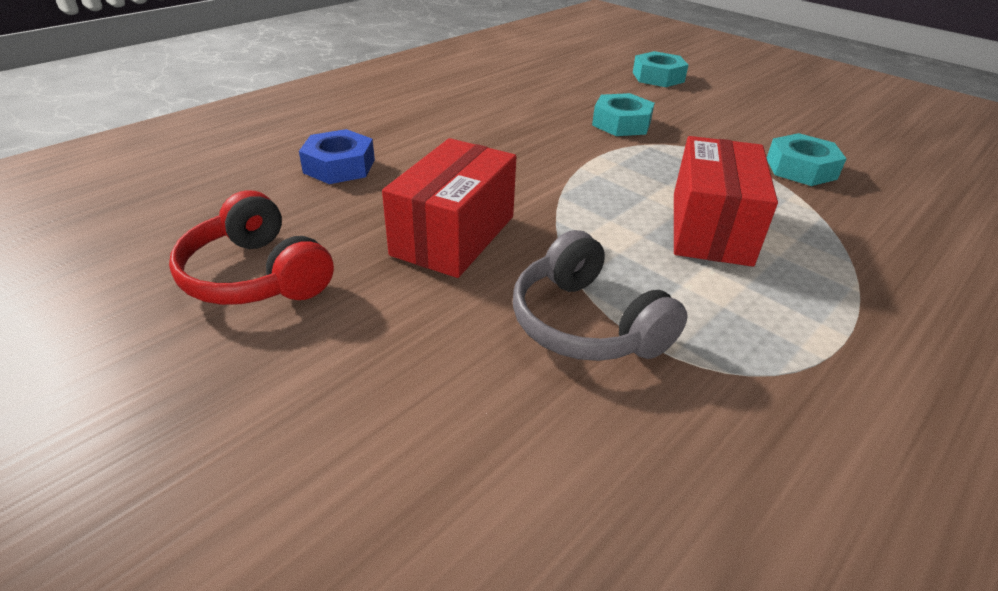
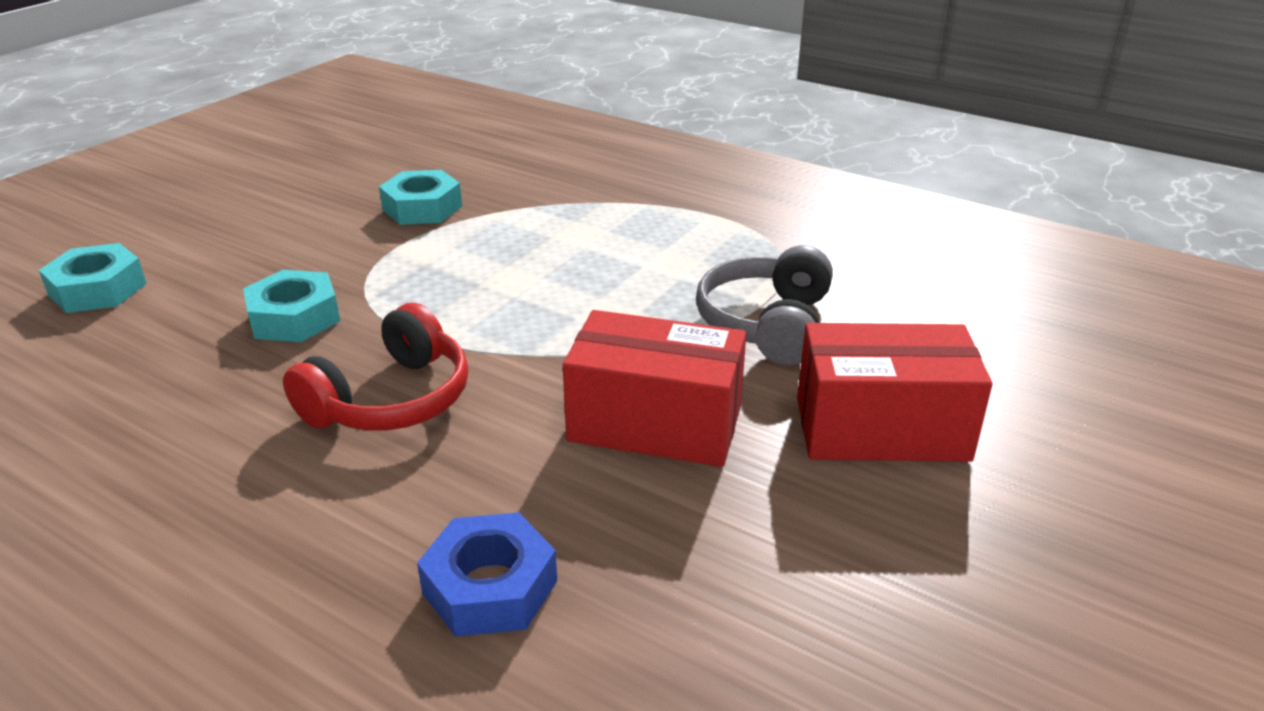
camera: 100 degrees left, 5 degrees down
(256, 275) = (825, 575): red headphones -> red headphones (391, 400)
(586, 324) = (767, 324): grey headphones -> grey headphones turned 150 degrees clockwise
(710, 228) = (571, 261): red box -> red box (881, 429)

